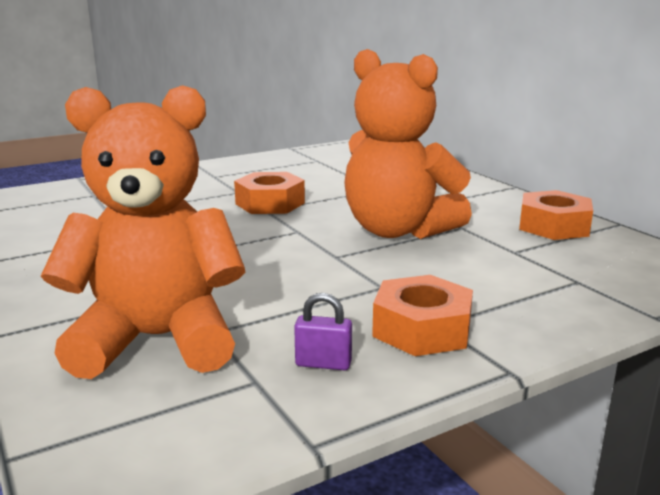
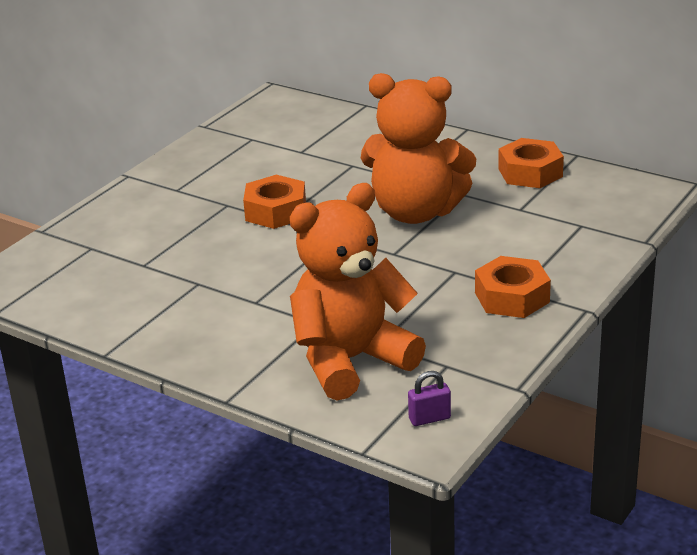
camera: 25 degrees left, 10 degrees up
(323, 364) = (475, 341): purple padlock -> purple padlock (429, 418)

